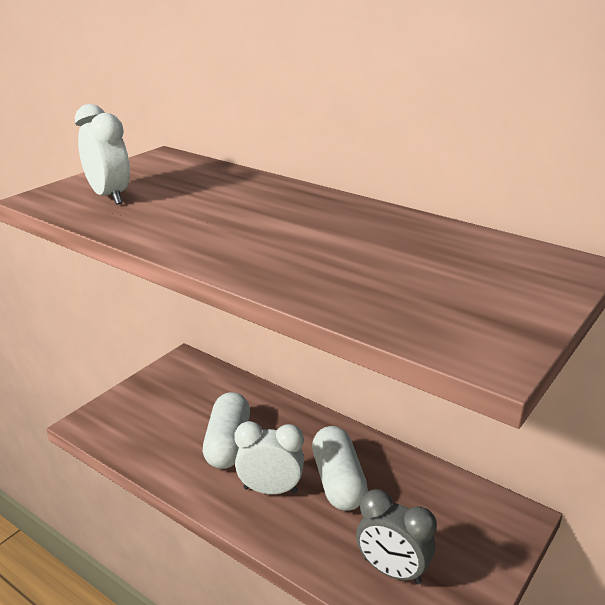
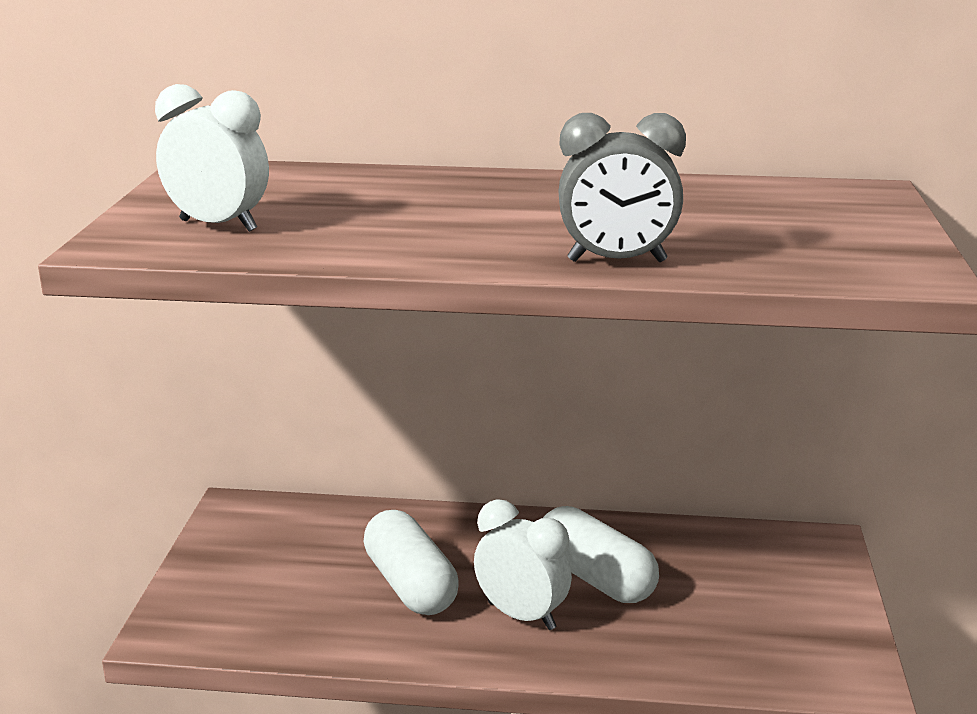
camera: 30 degrees left, 5 degrees down
(270, 490) = (521, 616): white clock -> white clock turned 60 degrees clockwise
(392, 570) = (744, 643): grey clock -> grey clock (617, 261)

